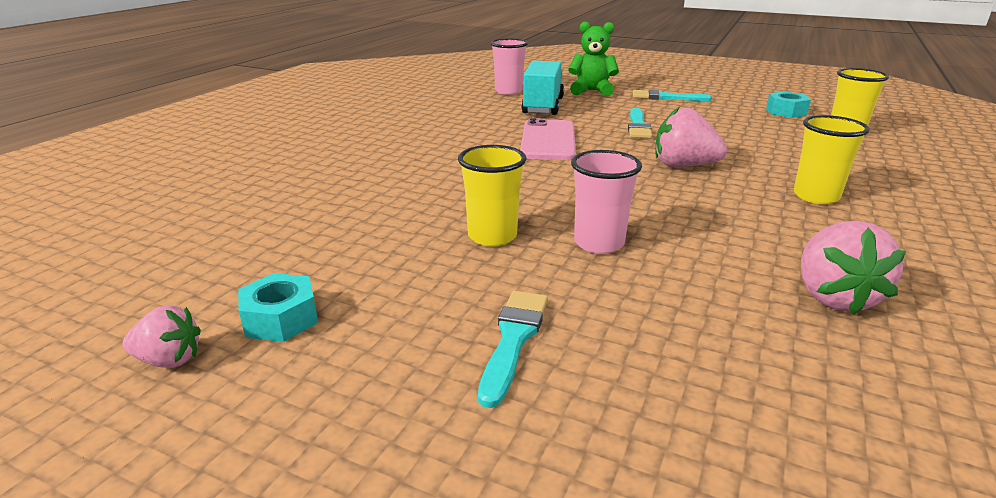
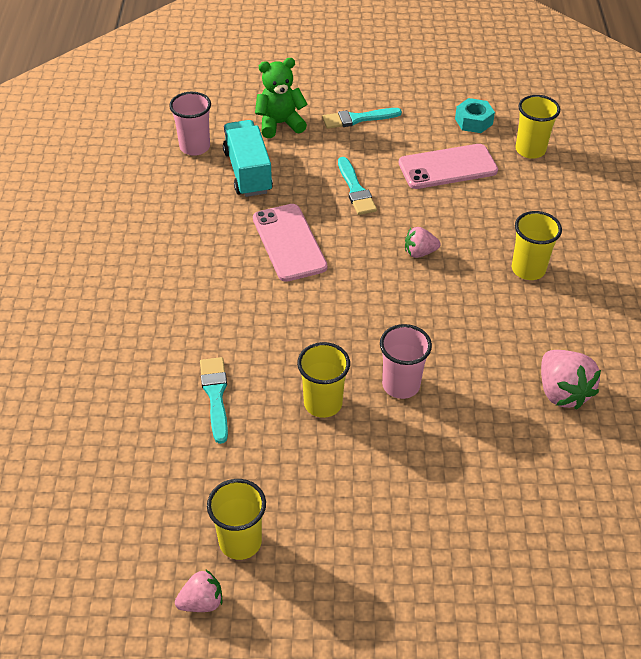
camera: 25 degrees left, 20 degrees up
(281, 319) = (240, 542): turquoise nut -> yellow cup
(513, 339) = (395, 503): turquoise brush -> turquoise brush (215, 395)
(683, 166) = (419, 252): pink strawberry -> pink strawberry, size x0.60
(744, 128) = (447, 167): none -> pink phone

